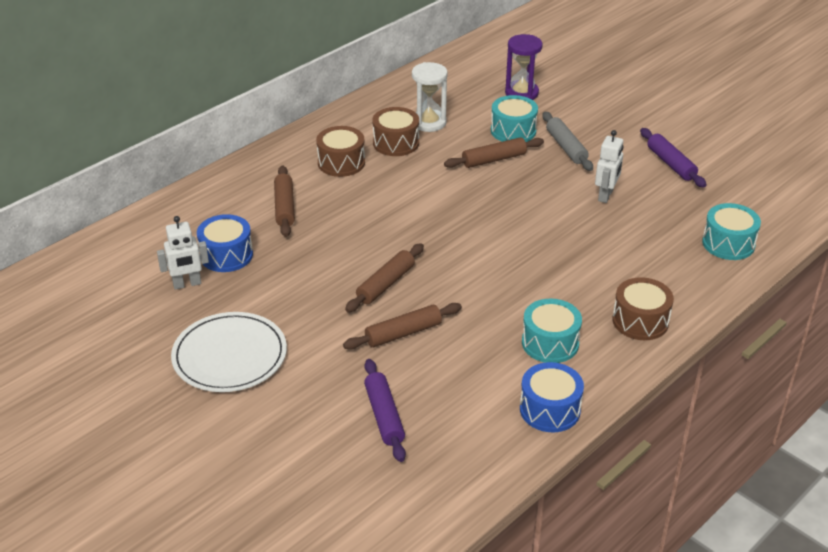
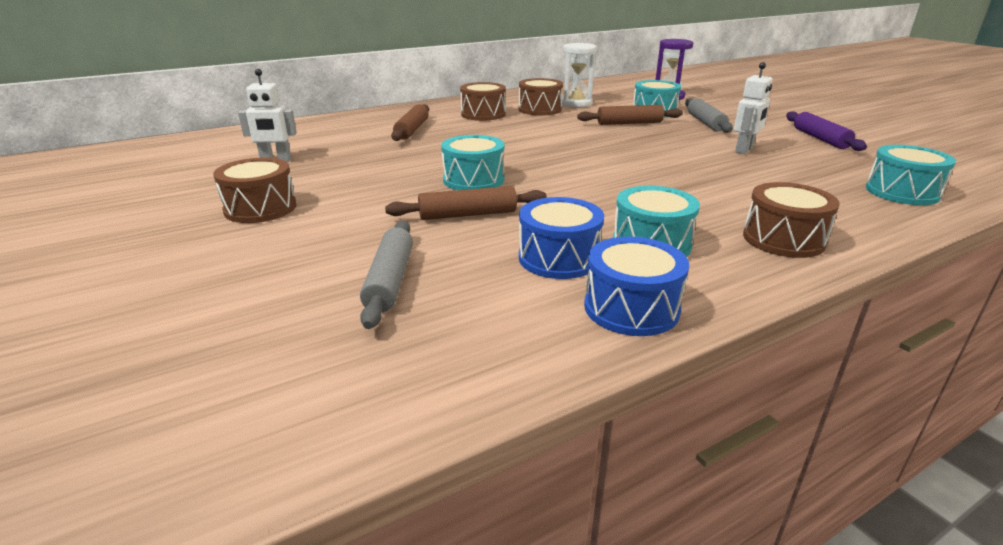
camera: 15 degrees right, 10 degrees down
(226, 255) = (332, 149): blue drum -> blue drum (559, 258)
(230, 356) = (260, 208): white plate -> brown drum
(384, 416) = (390, 281): purple rolling pin -> grey rolling pin
(386, 284) = (473, 180): brown rolling pin -> turquoise drum

